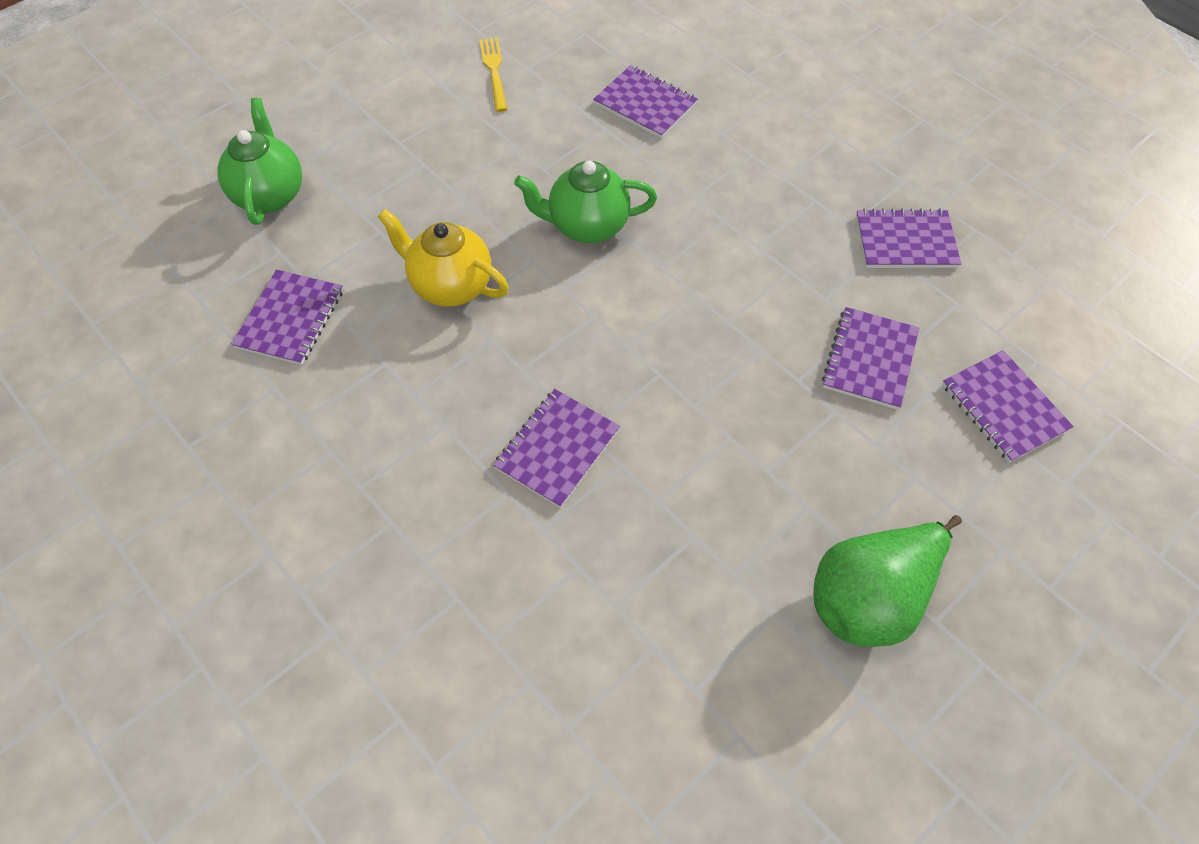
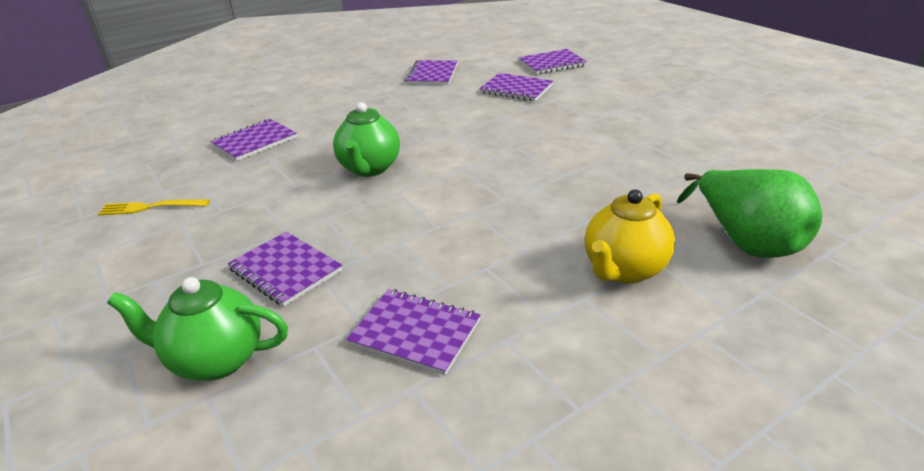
camera: 80 degrees left, 25 degrees down
(450, 285) = (406, 232): yellow teapot -> yellow teapot (624, 270)
(557, 449) = (579, 186): purple notebook -> purple notebook (285, 270)
(870, 596) = (672, 100): green pear -> green pear (746, 241)

